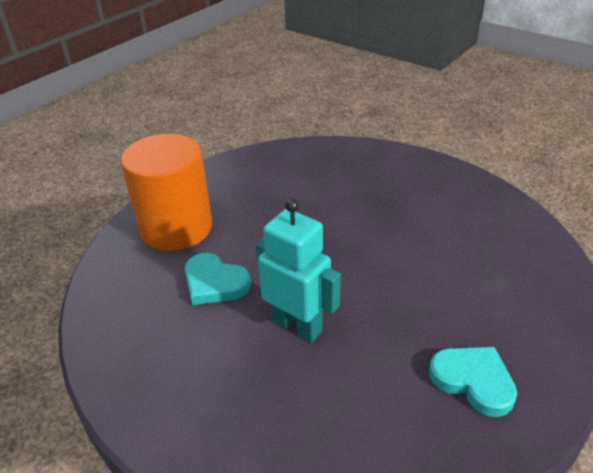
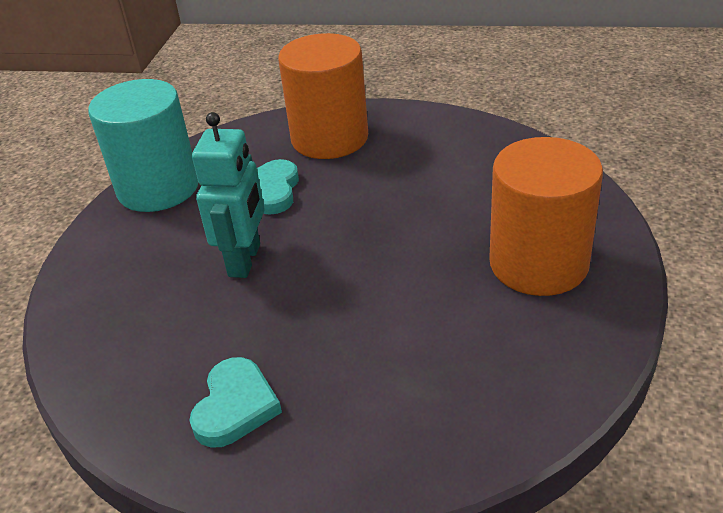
camera: 65 degrees right, 0 degrees up
(129, 358) = (158, 188): none -> turquoise cylinder
(411, 190) = (538, 264): none -> orange cylinder

